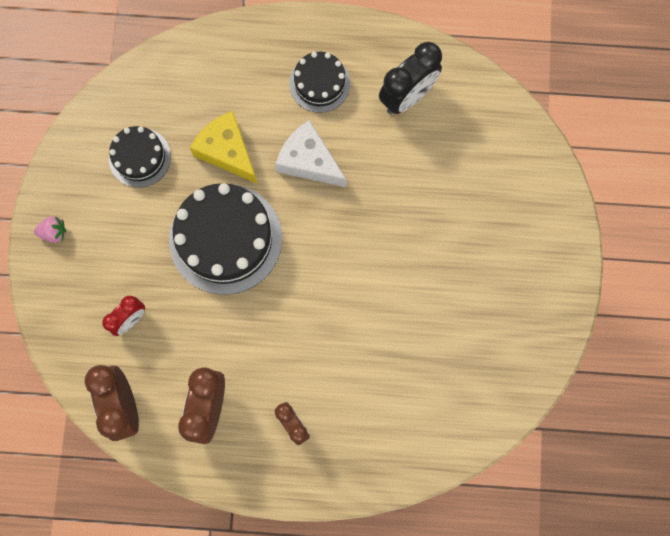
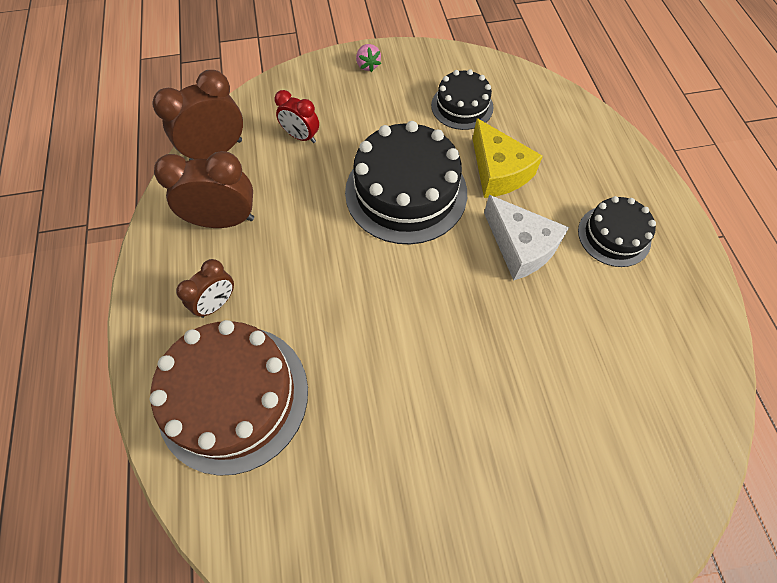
camera: 75 degrees right, 15 degrees down
(227, 151) = (498, 171): yellow cheese -> yellow cheese turned 120 degrees clockwise
(309, 161) = (520, 246): white cheese -> white cheese turned 120 degrees clockwise
(378, 420) = (233, 397): none -> brown cake
(407, 97) = (647, 331): black clock -> none

